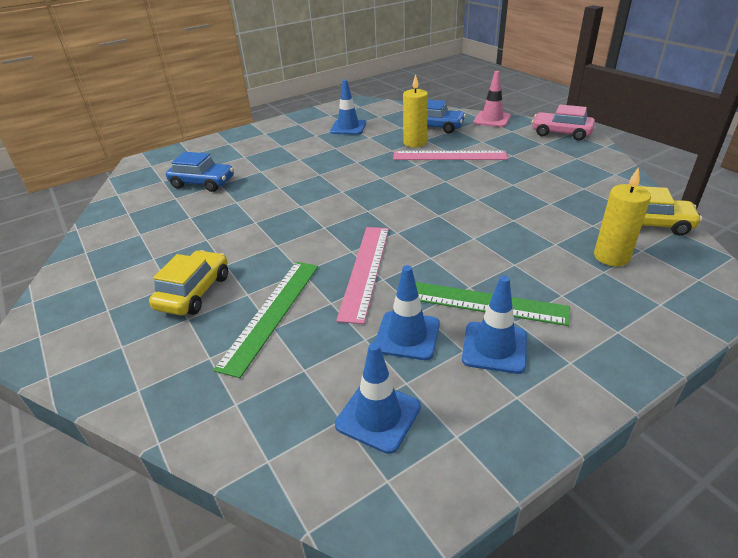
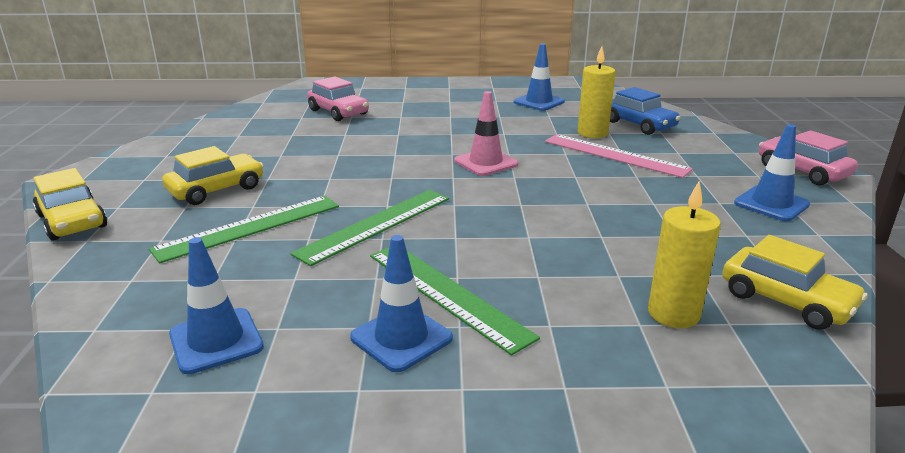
camera: 30 degrees right, 10 degrees down
(95, 379) = (72, 221): none -> yellow car
(202, 183) = (338, 112): blue car -> pink car
(365, 270) = (376, 225): pink ruler -> green ruler
(407, 335) = (334, 291): blue traffic cone -> blue traffic cone (771, 204)
(492, 119) = (724, 134): pink traffic cone -> pink traffic cone (486, 163)

